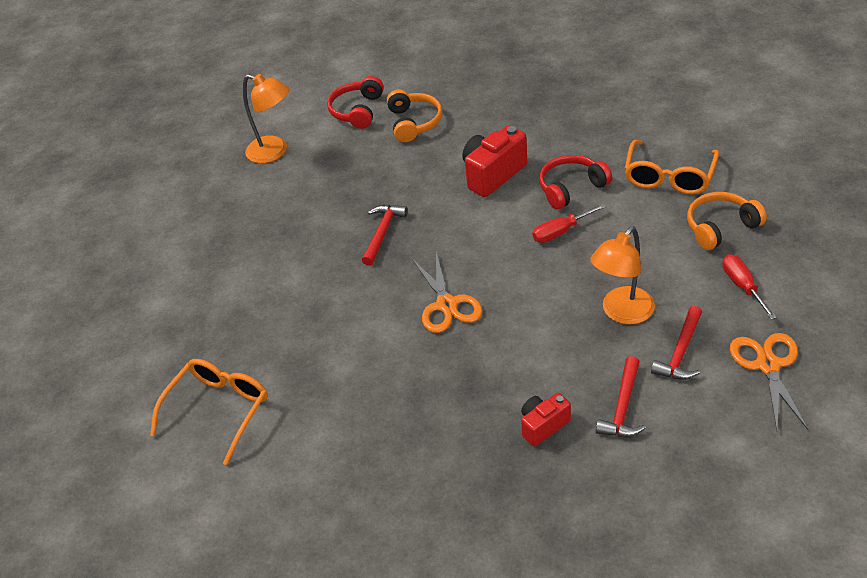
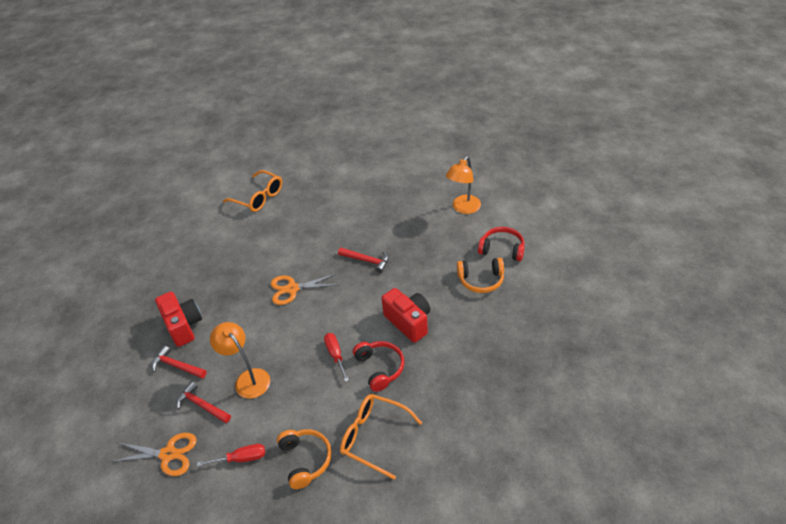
camera: 95 degrees right, 0 degrees up
(543, 426) = (183, 326): red camera -> red camera, size x1.66

